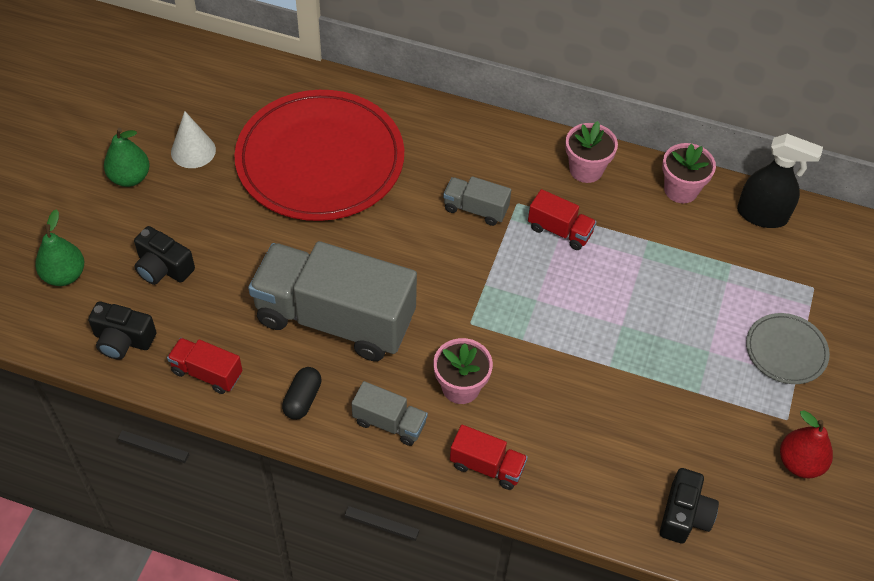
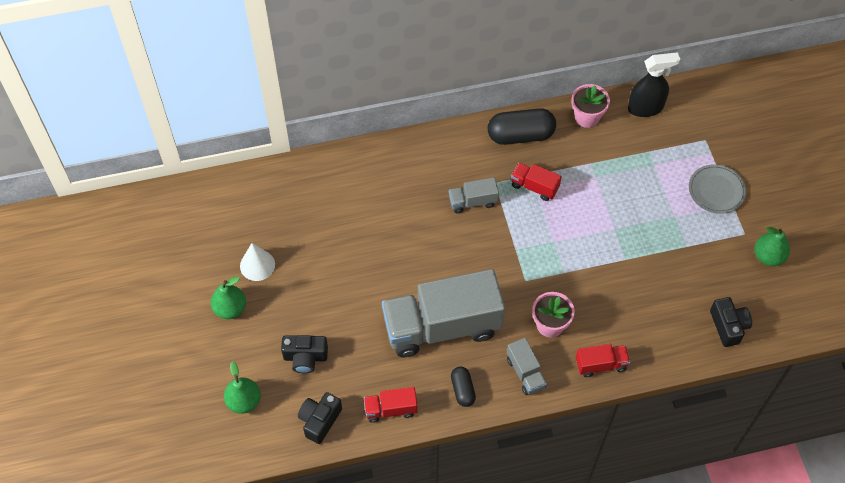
camera: 30 degrees left, 5 degrees up
(123, 340) = (319, 420): black camera -> black camera turned 135 degrees clockwise
(320, 160) = (347, 223): red plate -> none
(389, 423) = (525, 373): grey truck -> grey truck turned 75 degrees clockwise
(560, 230) = (534, 187): red truck -> red truck turned 150 degrees counterclockwise
(586, 169) = (520, 135): pink flower pot -> black capsule
(800, 463) = (768, 256): red pear -> green pear

